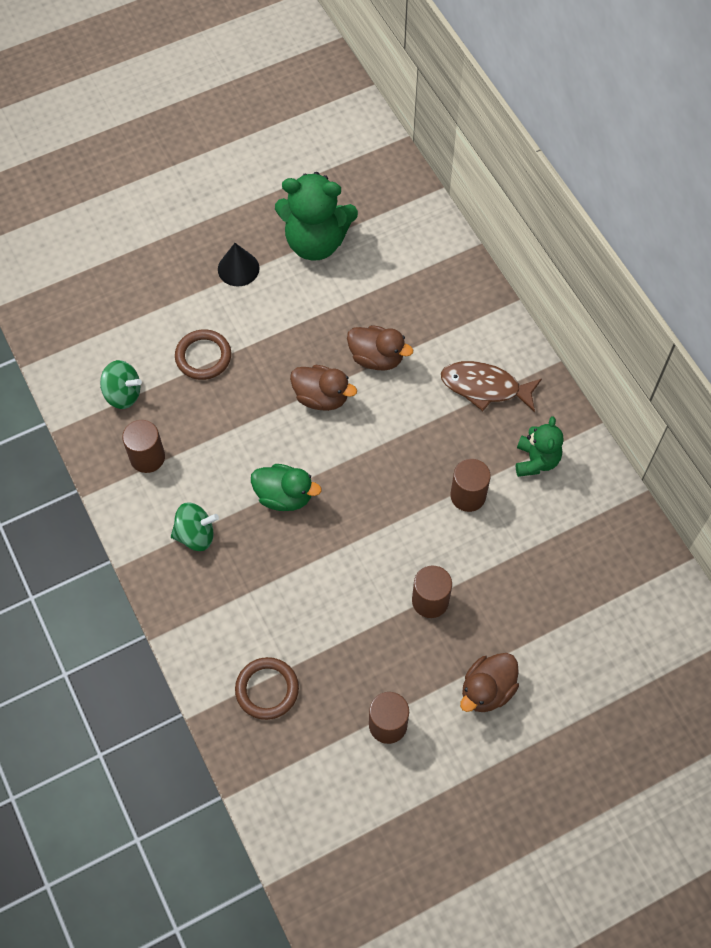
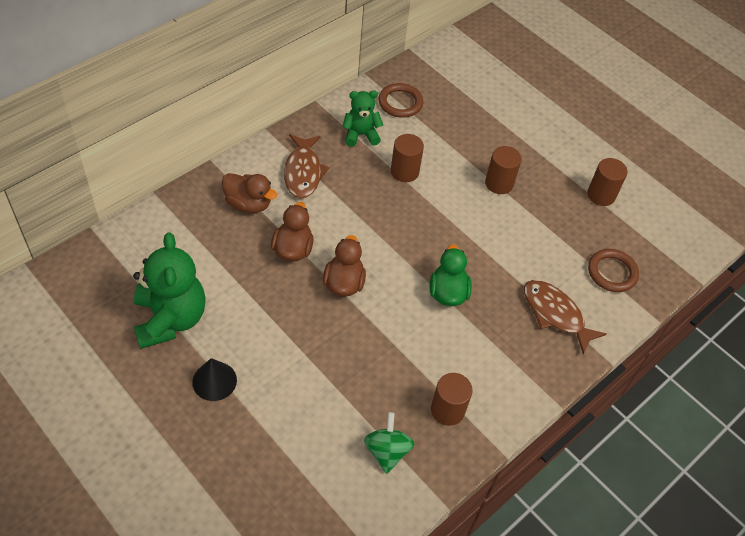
camera: 110 degrees left, 10 degrees down
(196, 535) = (507, 351): green spinning top -> none
(203, 357) = (326, 388): brown ring -> brown ring (400, 103)
(227, 601) = (555, 314): none -> brown fish
(487, 690) = (550, 144): brown duck -> brown duck (248, 204)

